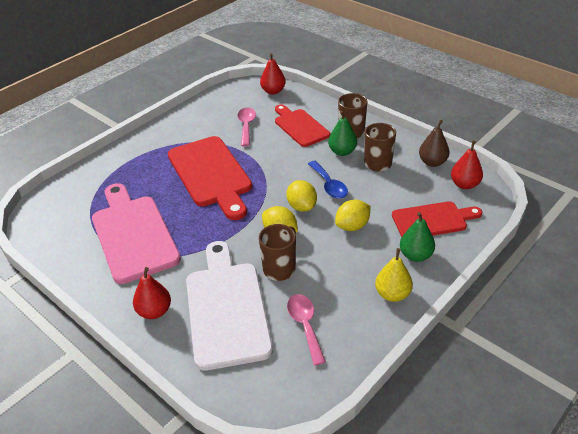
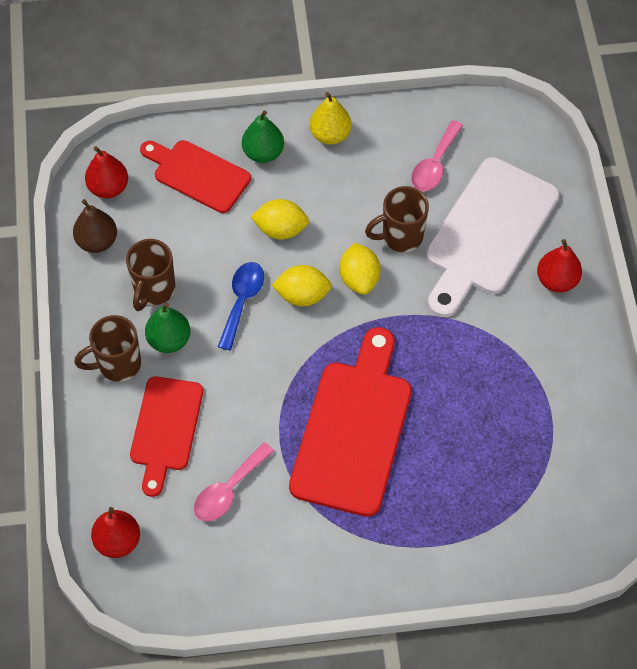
camera: 140 degrees left, 20 degrees up
(133, 234) = (512, 400): pink cutting board -> none
(301, 206) = (302, 295): yellow lemon -> yellow lemon turned 75 degrees clockwise

